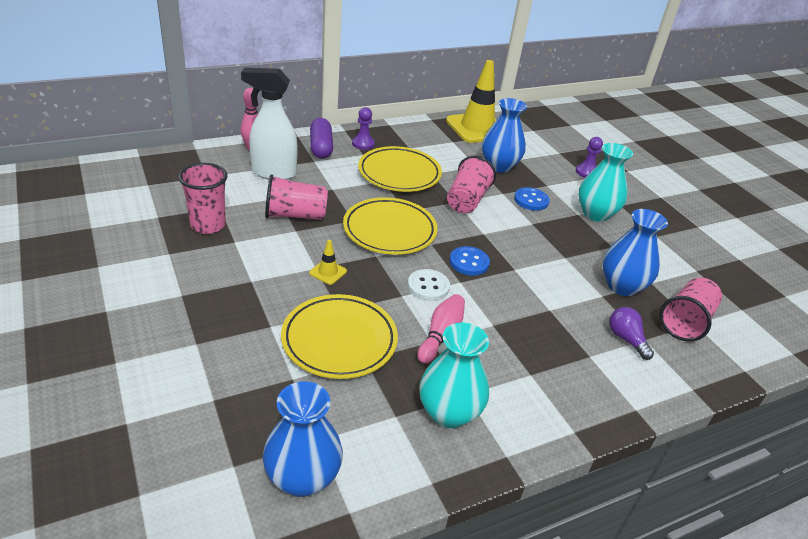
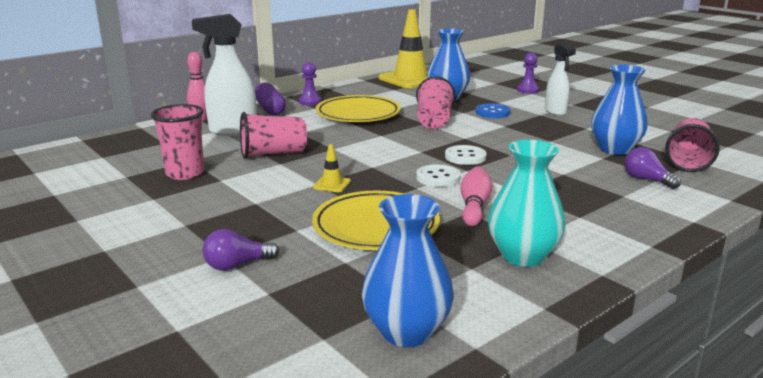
camera: 10 degrees left, 15 degrees down
(202, 358) = (237, 265): none -> purple light bulb
(389, 230) = (374, 149): yellow plate -> none
(469, 262) = (465, 157): blue button -> white button
(595, 214) = (555, 112): turquoise vase -> white spray bottle

